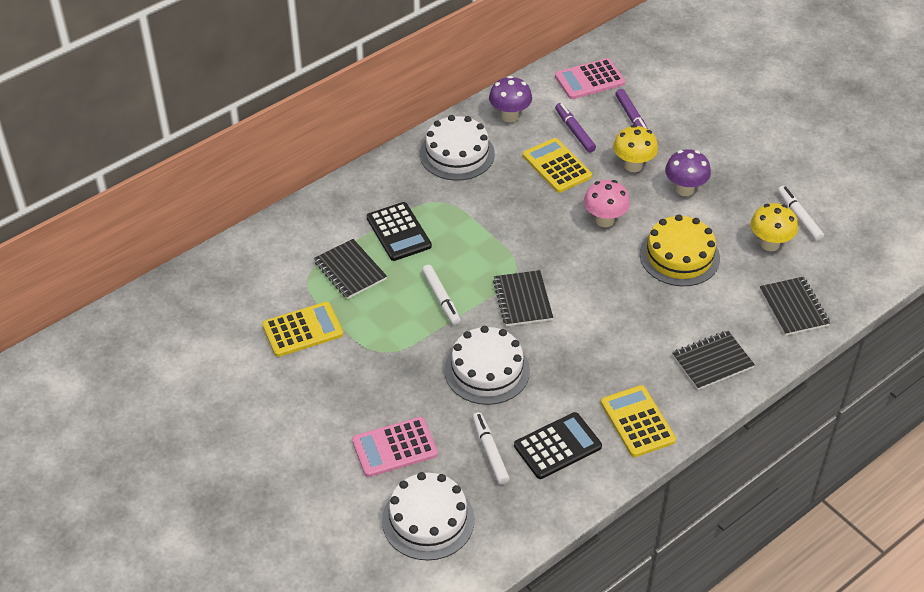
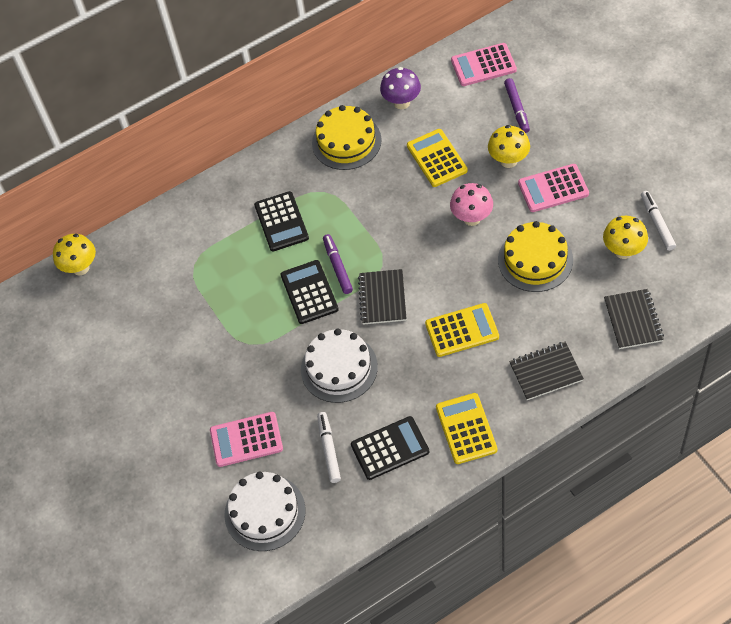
camera: 15 degrees right, 10 degrees up
(178, 286) = (80, 268): none -> yellow mushroom
(302, 330) = (182, 317): yellow calculator -> yellow calculator (462, 330)
(350, 271) = (232, 259): black notebook -> none
(441, 298) = (309, 292): white marker -> black calculator
(457, 154) = (346, 141): white cake -> yellow cake
(574, 131) = (459, 121): purple marker -> purple marker (337, 267)
(685, 189) = (553, 188): purple mushroom -> pink calculator

